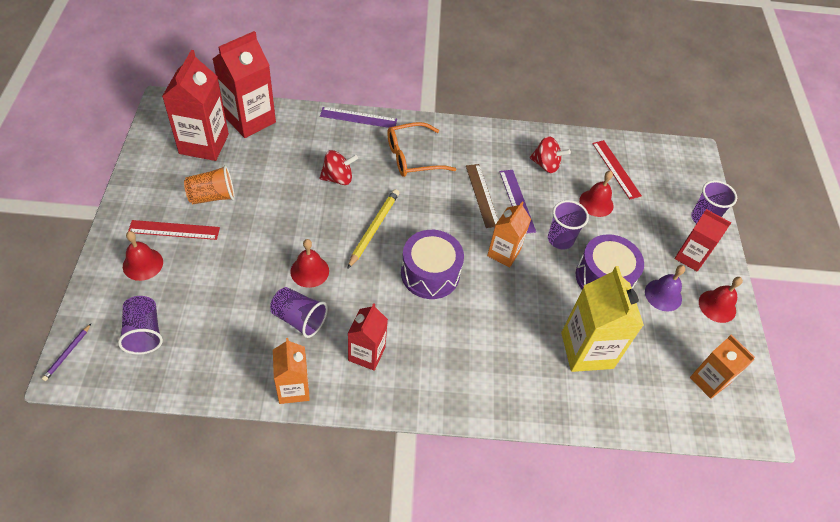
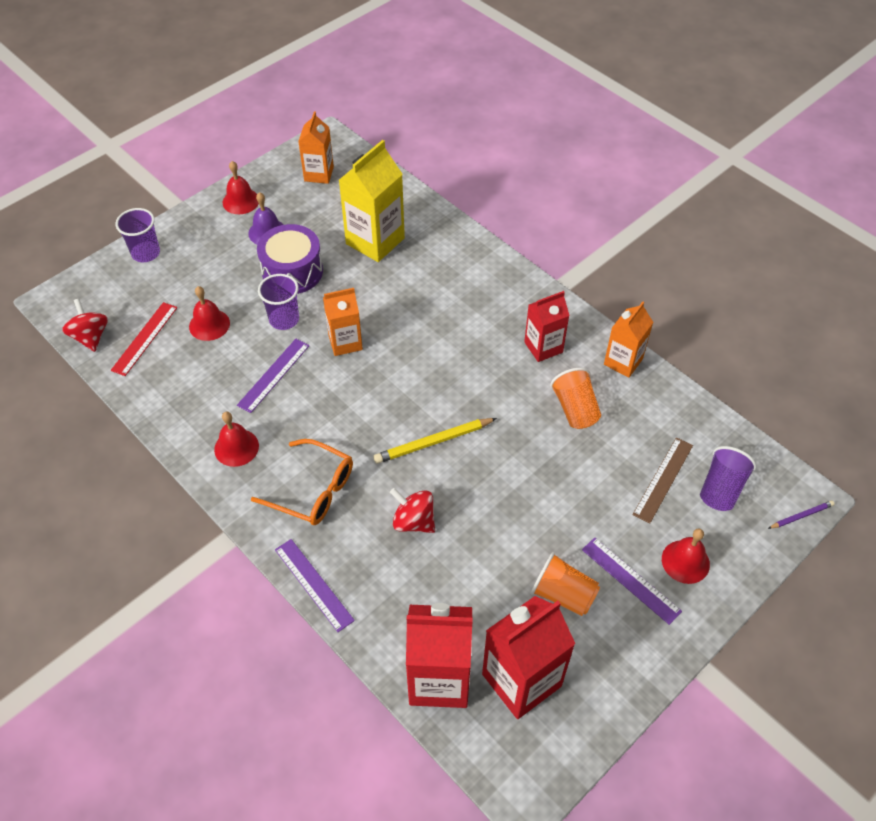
camera: 130 degrees left, 0 degrees up
(174, 230) = (630, 580): red ruler -> purple ruler
(299, 319) = (575, 409): purple cup -> orange cup
(309, 271) = (530, 444): red bell -> red bell (236, 447)
(430, 274) = (427, 369): purple drum -> none
(482, 195) = (297, 402): brown ruler -> brown ruler (663, 479)
(546, 165) = (199, 388): red spinning top -> red spinning top (90, 337)
(690, 257) = (204, 238): red carton -> none

